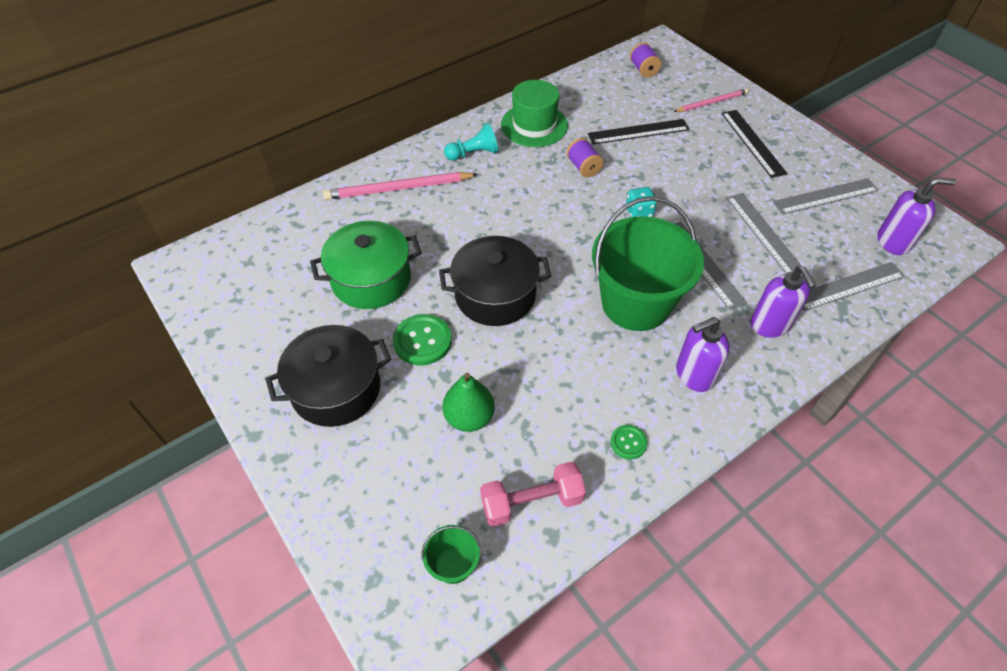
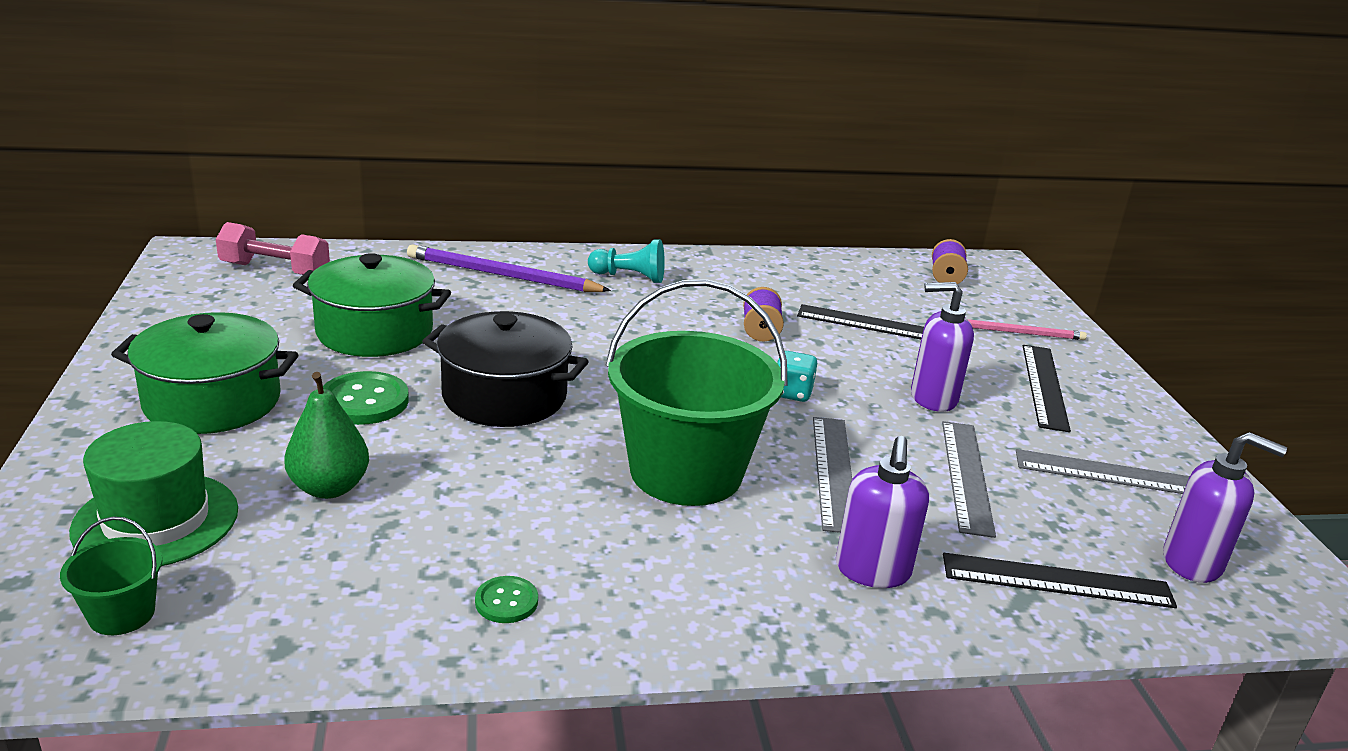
camera: 25 degrees right, 25 degrees down
(336, 389) = (212, 402): black pot -> green pot
(398, 189) = (502, 275): pink pencil -> purple pencil
(531, 502) = (300, 600): pink dumbbell -> pink dumbbell (275, 270)
(534, 125) = (737, 278): green hat -> green hat (156, 520)
(694, 375) = (688, 574): purple soap dispenser -> purple soap dispenser (933, 398)
(848, 286) = (1057, 580): grey ruler -> black ruler

